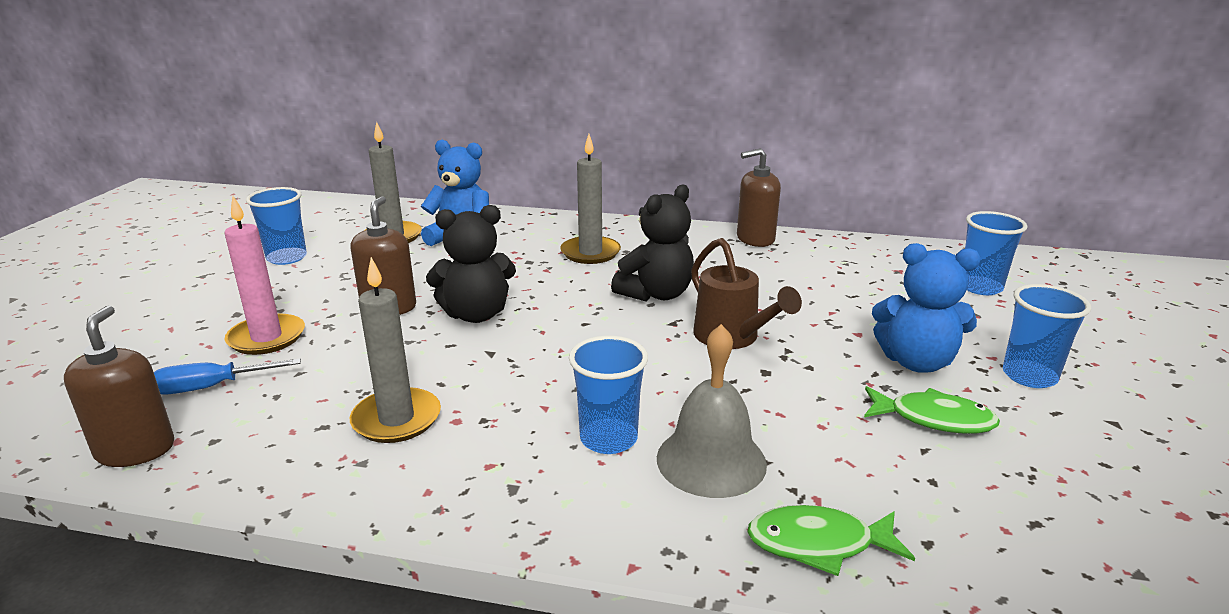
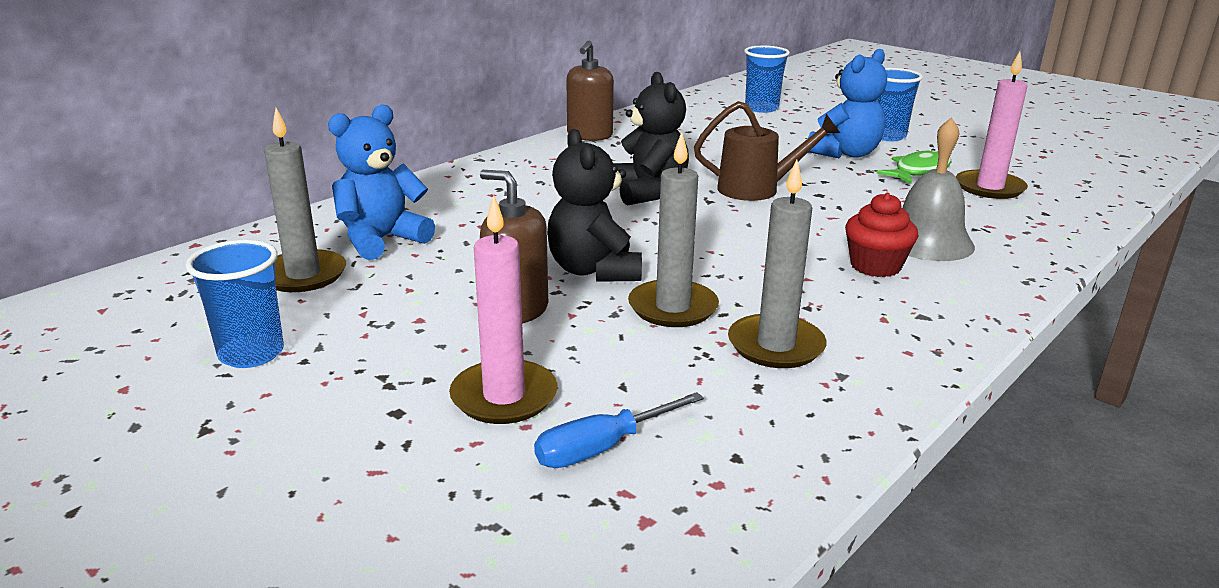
camera: 60 degrees left, 0 degrees up
(135, 450) = (718, 516): brown soap dispenser -> none
(212, 387) = (602, 448): blue screwdriver -> blue screwdriver turned 45 degrees clockwise
(476, 314) = (594, 270): black teddy bear -> black teddy bear turned 150 degrees clockwise
(590, 253) = (522, 194): grey candle -> grey candle (673, 308)
(608, 439) = (875, 266): blue cup -> red cupcake
(818, 543) = (1036, 238): green fish -> none
(957, 482) = (989, 188): none -> pink candle

